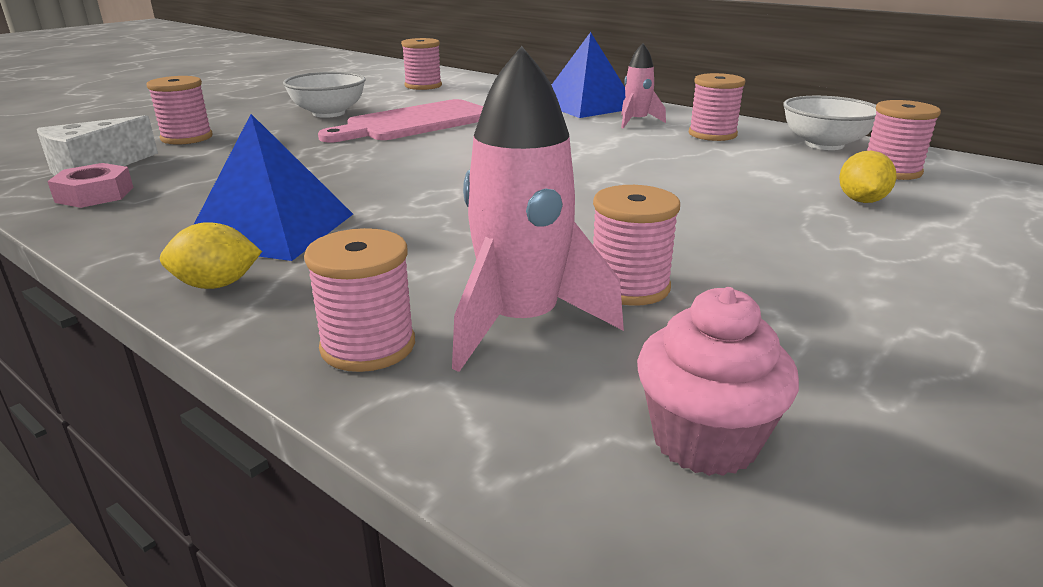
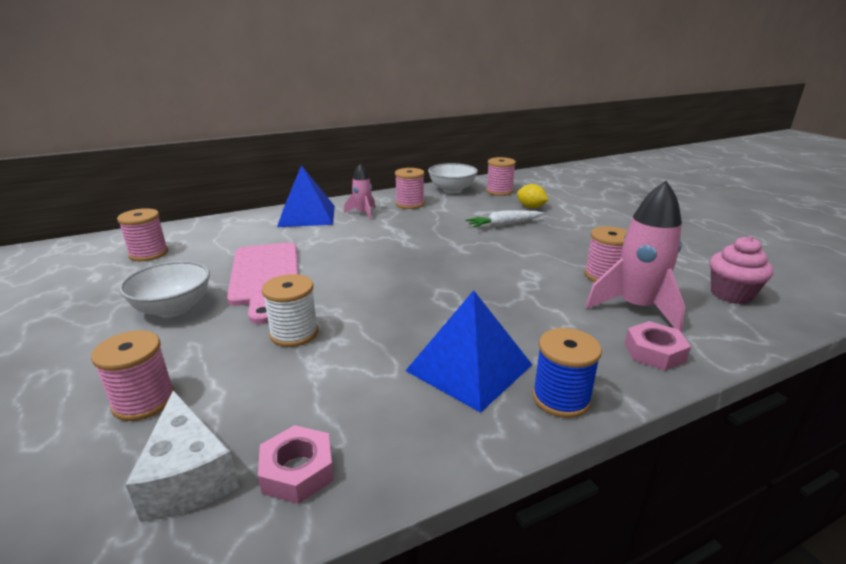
camera: 65 degrees left, 0 degrees up
(217, 285) = (561, 398): yellow lemon -> blue spool
(308, 153) = (294, 333): none -> white spool
(368, 346) = (654, 352): pink spool -> pink nut
(735, 193) = (504, 225): none -> white carrot

